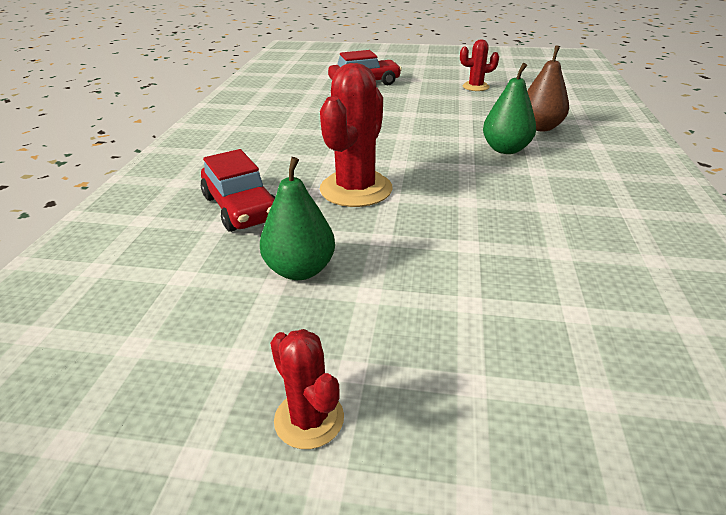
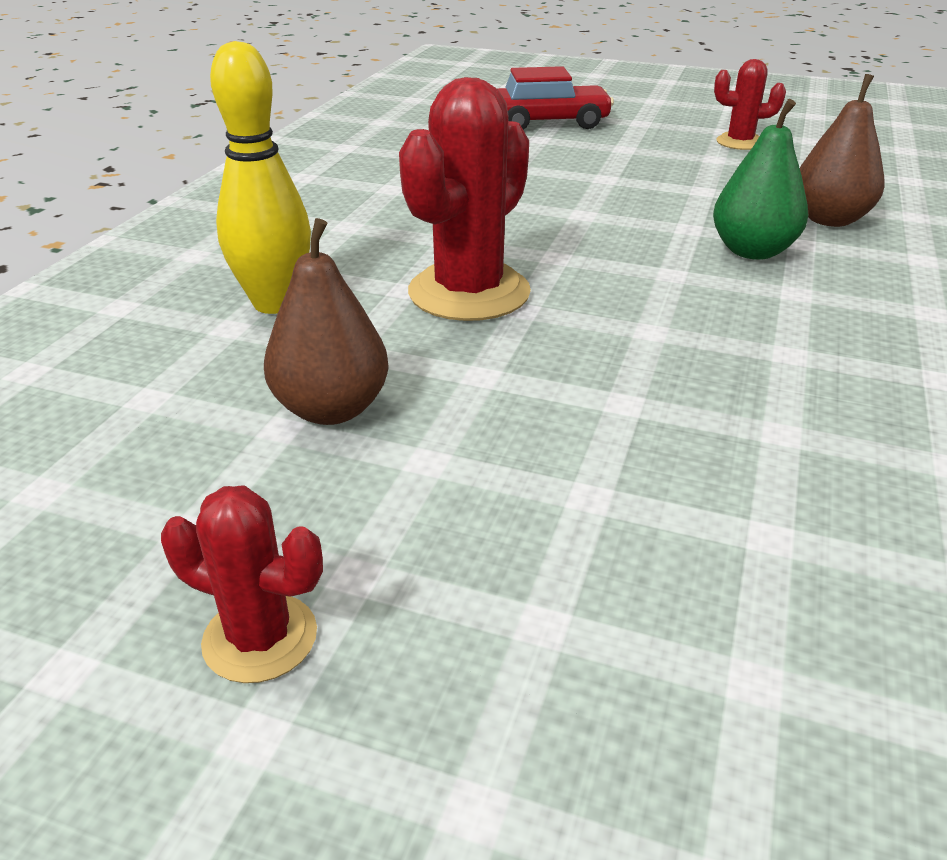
camera: 10 degrees right, 0 degrees up
(241, 208) = (275, 303): red car -> yellow bowling pin
(300, 270) = (331, 409): green pear -> brown pear
(309, 419) = (260, 638): red cactus -> red cactus turned 45 degrees counterclockwise

